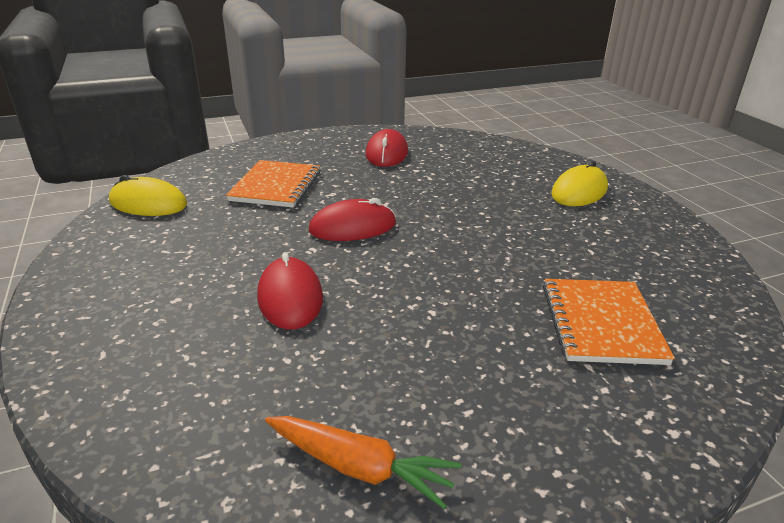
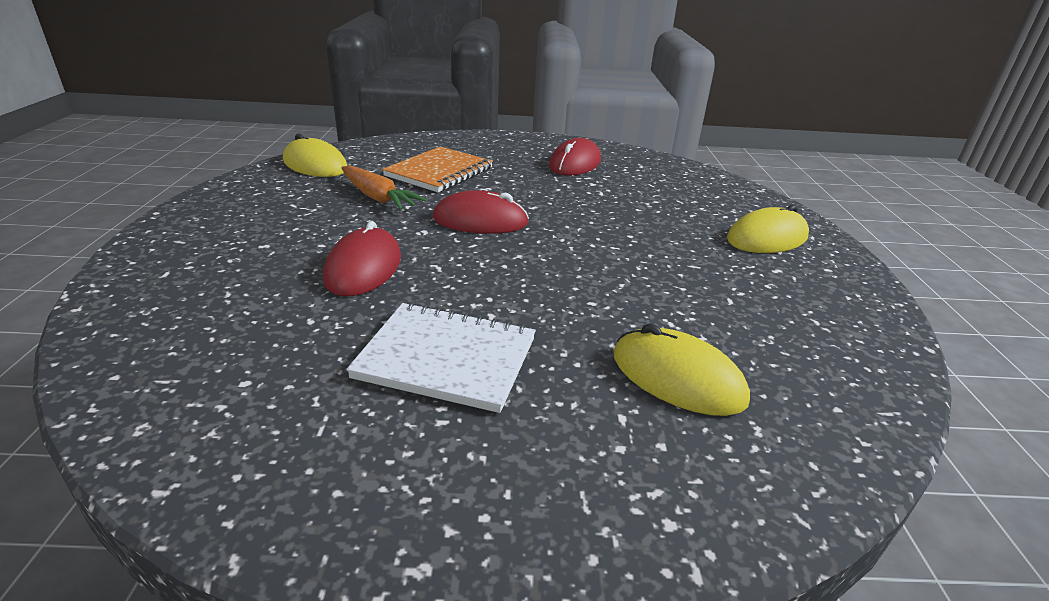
camera: 20 degrees right, 0 degrees up
(359, 467) = (283, 437): orange carrot -> orange carrot (378, 197)
(429, 359) = (446, 358): none -> white notebook
(601, 323) = (677, 377): orange notebook -> yellow mouse

